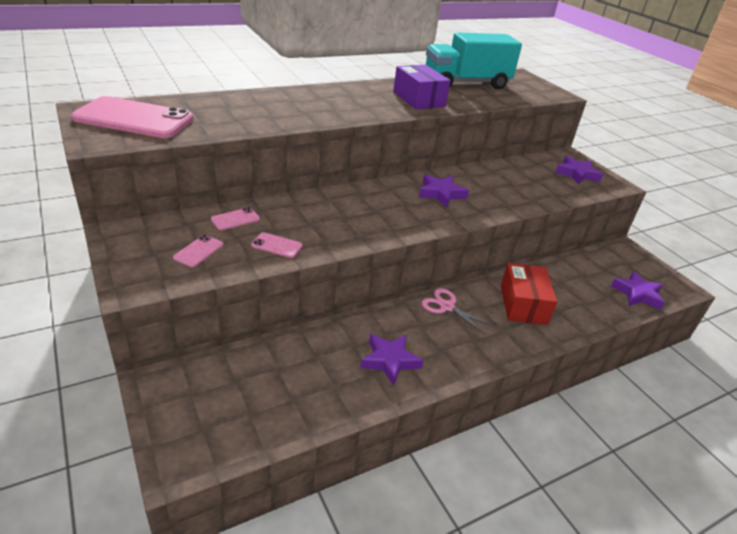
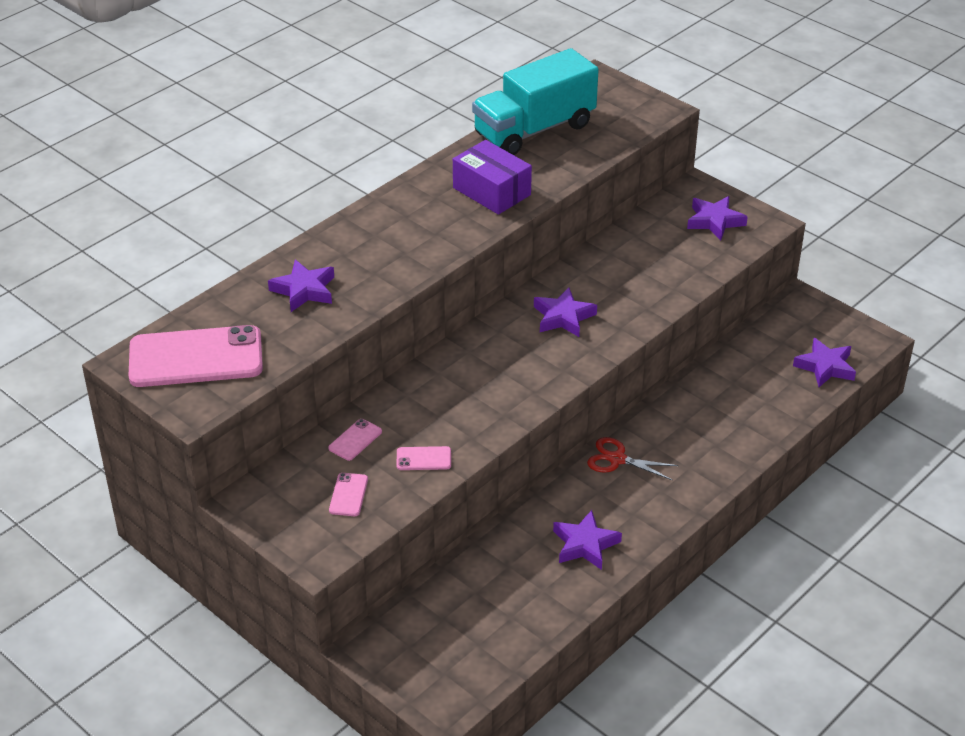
camera: 15 degrees left, 5 degrees up
(247, 108) = (304, 290): none -> purple star
(447, 307) = (617, 459): pink scissors -> red scissors
(523, 304) = (700, 427): red box -> none

